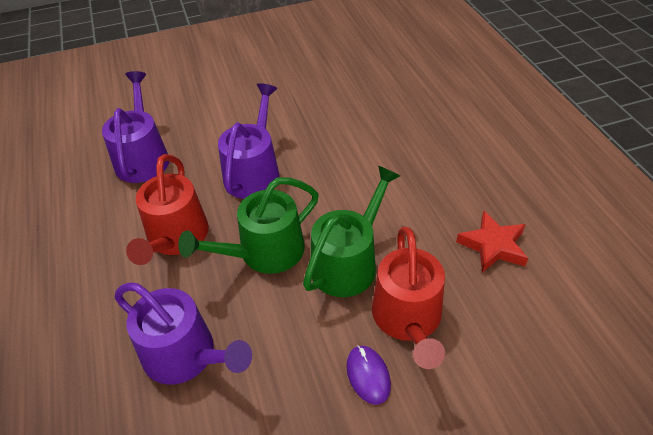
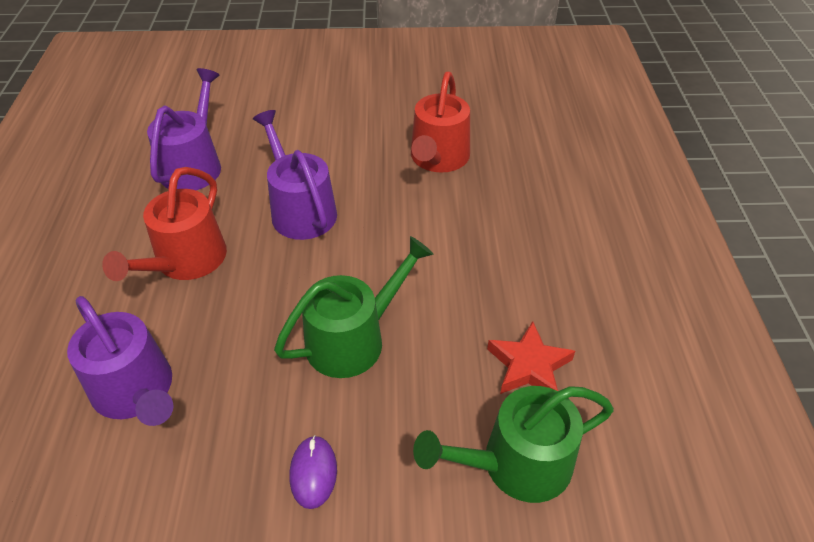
camera: 15 degrees right, 0 degrees up
(254, 172) = (300, 210): purple watering can -> purple watering can turned 60 degrees counterclockwise
(264, 252) = (269, 302): green watering can -> green watering can (516, 464)
(408, 319) = (388, 422): red watering can -> red watering can (438, 158)

